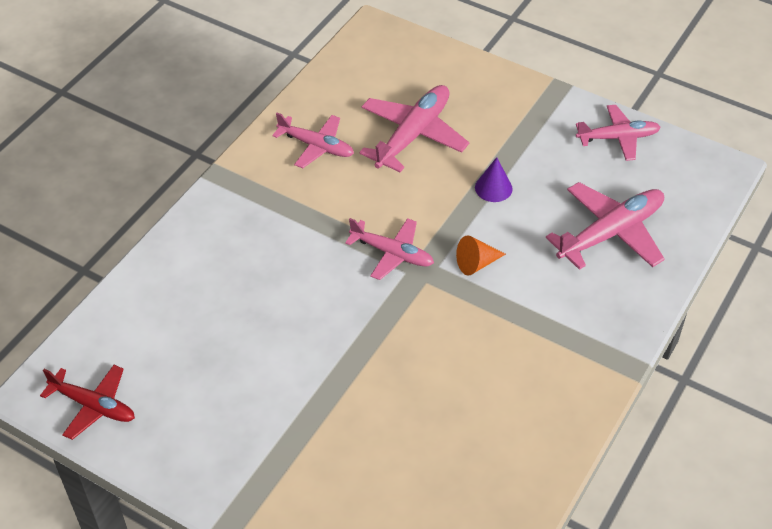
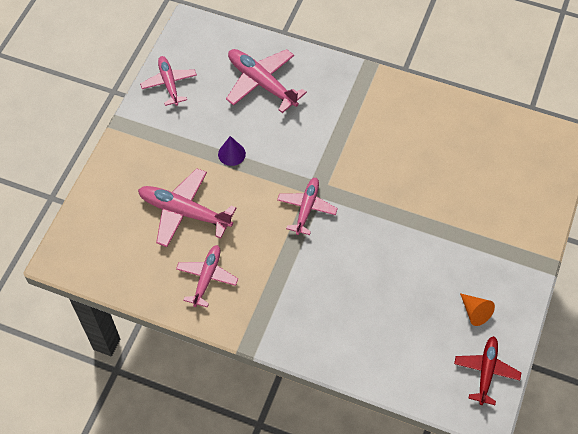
camera: 100 degrees left, 10 degrees up
(476, 263) = (305, 156): orange cone -> orange cone (475, 312)

